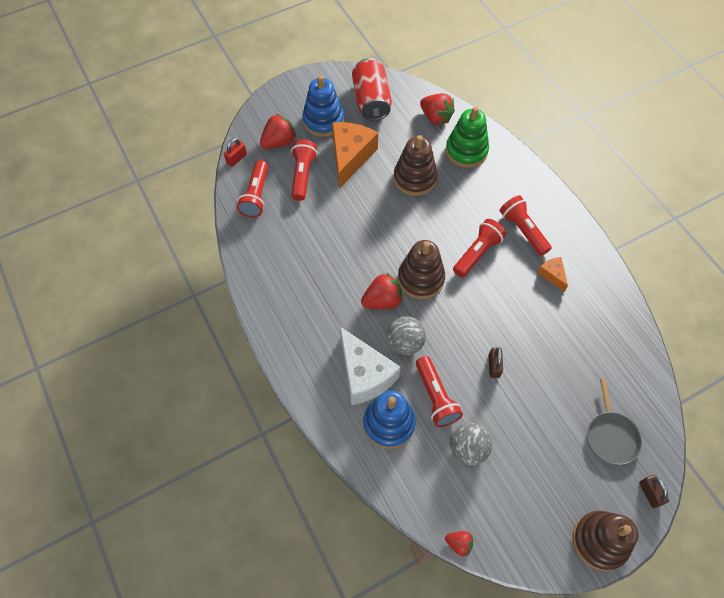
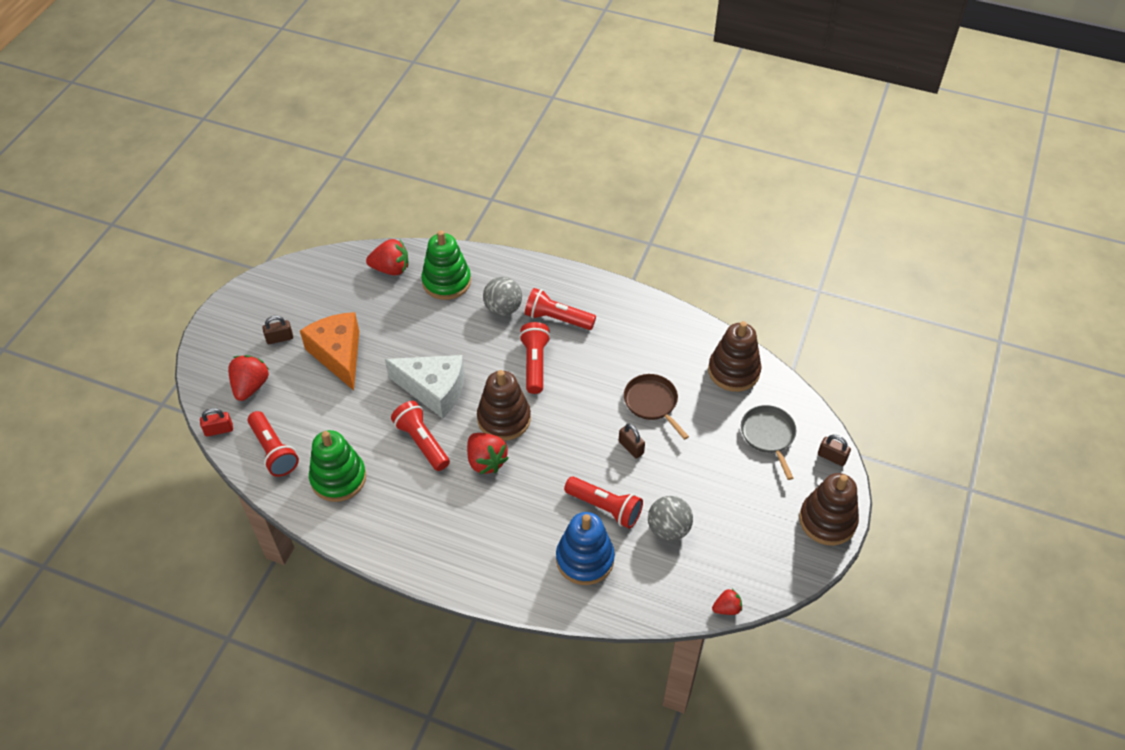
camera: 40 degrees left, 10 degrees down
(236, 159) = (219, 430): red padlock -> red padlock turned 75 degrees clockwise
(279, 243) = (338, 478): none -> green stacking toy
(302, 175) = (305, 401): red flashlight -> red flashlight (422, 442)
(323, 121) = (280, 338): blue stacking toy -> brown padlock
(364, 374) = (527, 535): white cheese -> white cheese (434, 390)
(371, 101) = (313, 291): red can -> none
(382, 300) = (486, 461): red strawberry -> red strawberry turned 120 degrees clockwise
(405, 343) = (539, 483): grey ball -> grey ball (503, 309)
(415, 178) = (419, 335): brown stacking toy -> brown stacking toy (733, 371)
(539, 344) = (652, 403): none -> brown pan
(552, 275) = (614, 340): orange cheese -> none
(611, 436) = (768, 435): grey pan -> grey pan turned 150 degrees counterclockwise

